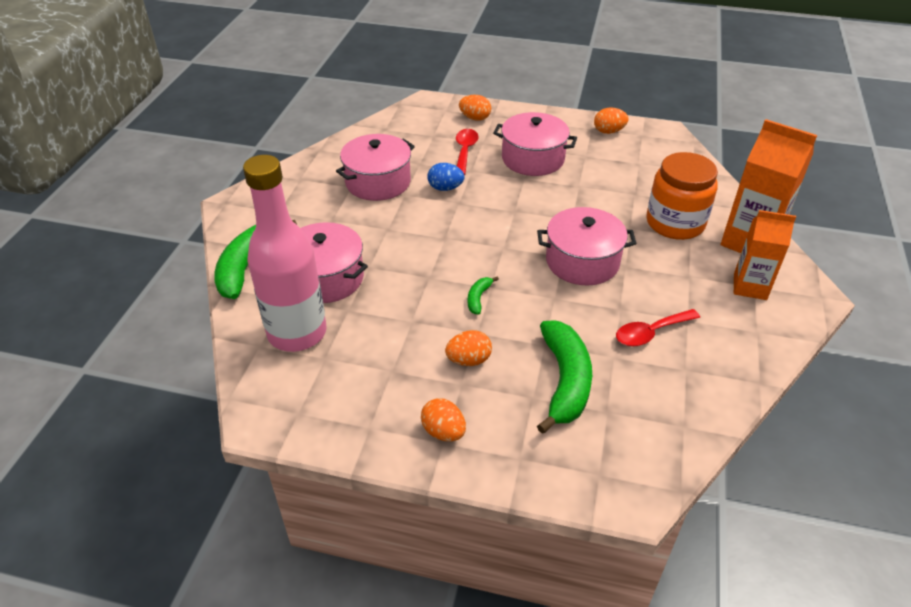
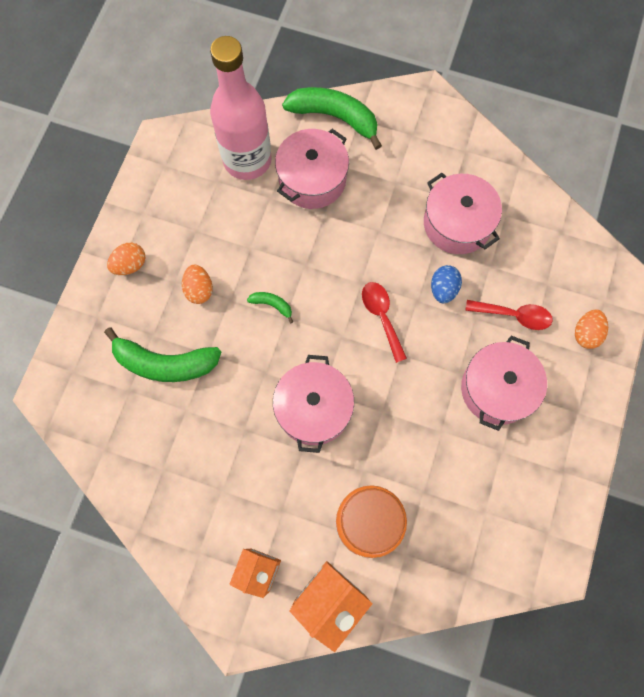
camera: 95 degrees right, 30 degrees up
(608, 131) = (556, 492): orange egg -> none
(651, 333) = (210, 450): red spoon -> red spoon (382, 317)

